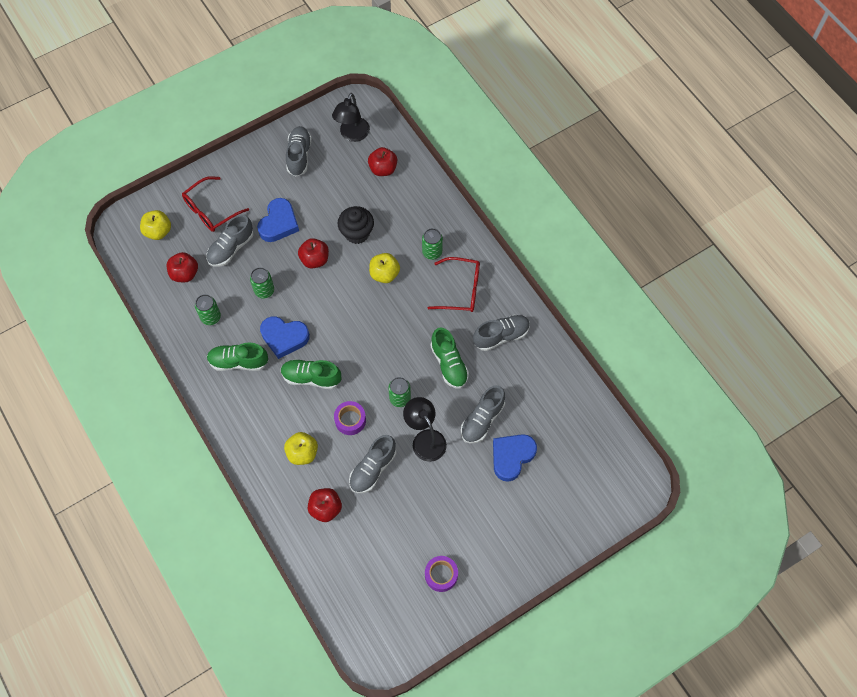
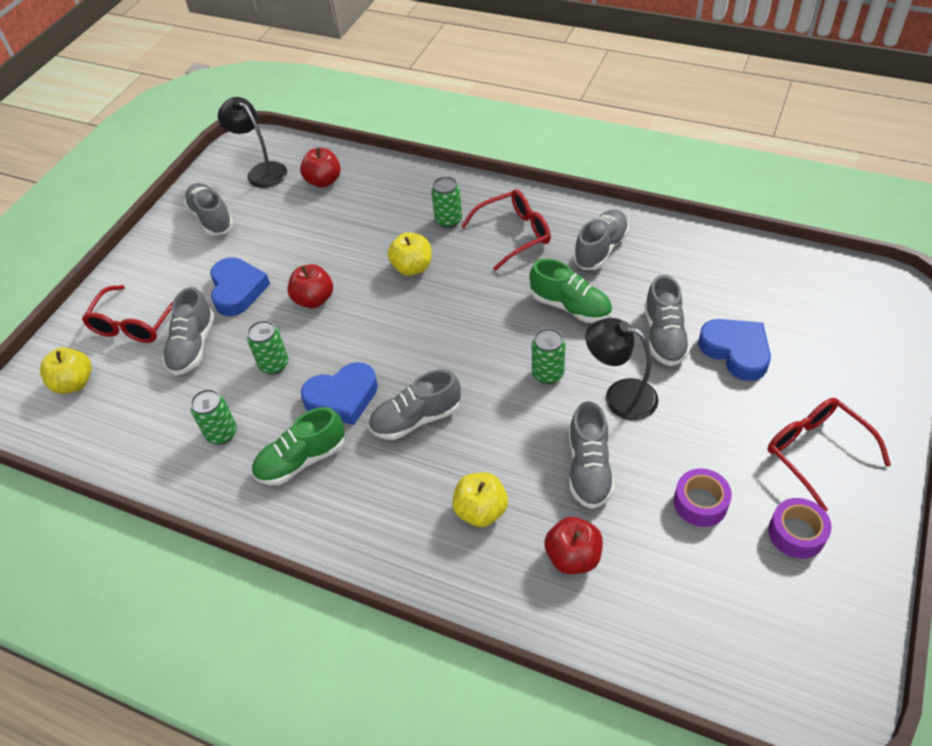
camera: 30 degrees left, 15 degrees down
(185, 274) = (147, 407): red apple -> none
(311, 377) = (416, 419): green shoe -> grey shoe
(350, 420) = (509, 434): purple tape -> purple tape (700, 503)
(352, 135) = (261, 171): black lamp -> black lamp turned 150 degrees clockwise
(357, 233) = (344, 249): black cupcake -> none
(494, 542) = (815, 452): none -> red glasses
(512, 457) = (736, 351): blue heart -> blue heart turned 135 degrees clockwise

